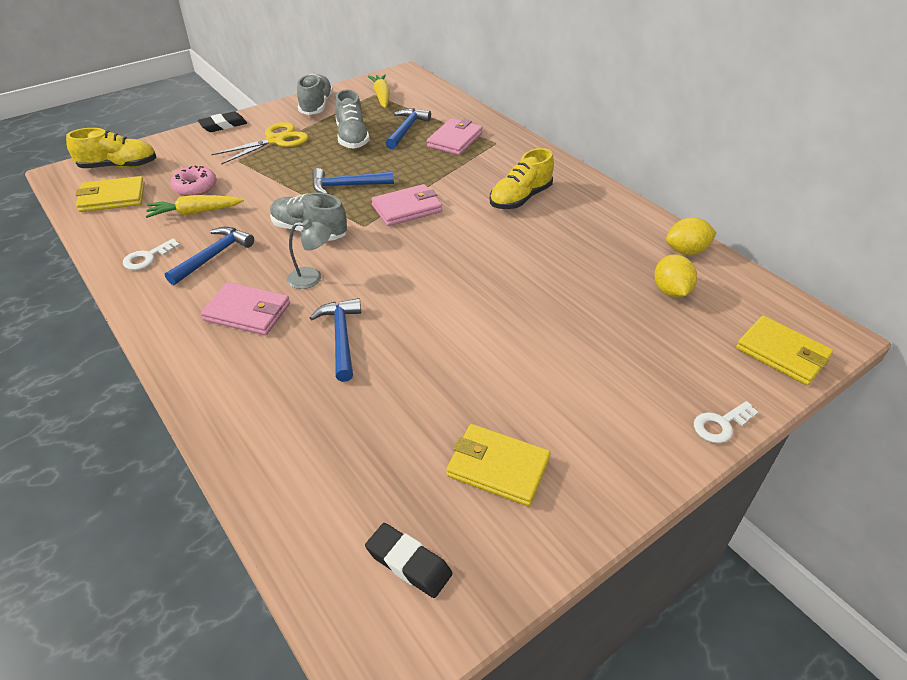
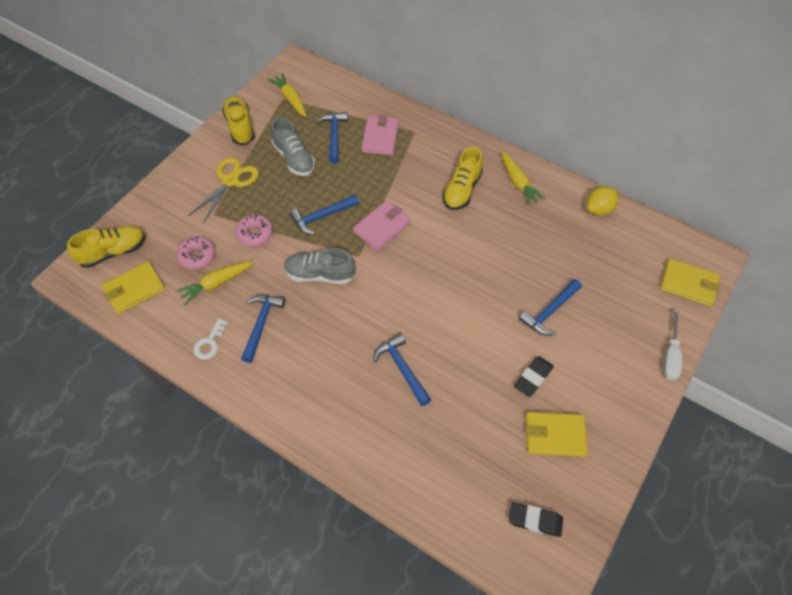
camera: 20 degrees left, 15 degrees up
(223, 125) = (173, 175): black eraser -> black eraser (533, 378)
(247, 312) = (322, 369): pink wallet -> none
(267, 183) = (255, 234): none -> pink donut
(312, 278) = (350, 321): grey lamp -> none
(316, 106) = (240, 127): grey shoe -> yellow shoe
(565, 332) = (549, 312): none -> blue hammer
(593, 206) = (518, 182): none -> yellow carrot
(670, 291) = (602, 252): yellow lemon -> none
(720, 425) = (671, 355): white key -> white screwdriver

